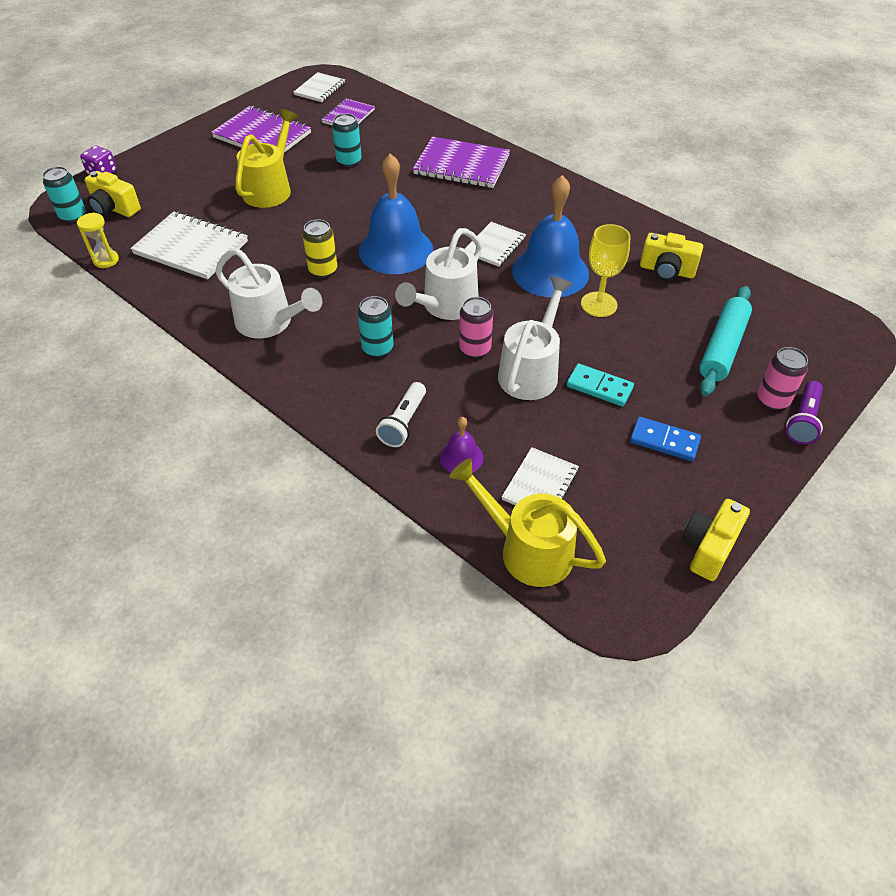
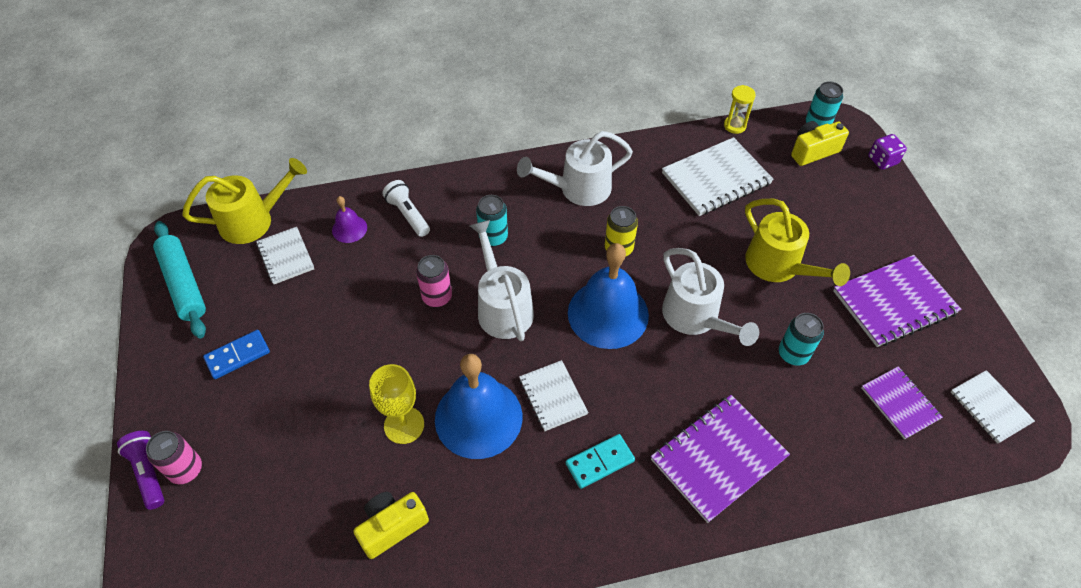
camera: 125 degrees right, 5 degrees up
(531, 370) = (381, 319): white watering can -> white watering can (696, 318)
(599, 387) = (322, 352): turquoise domino -> turquoise domino (599, 462)
(708, 548) = (149, 313): yellow camera -> none
(722, 348) = (266, 484): turquoise rolling pin -> turquoise rolling pin (183, 284)

